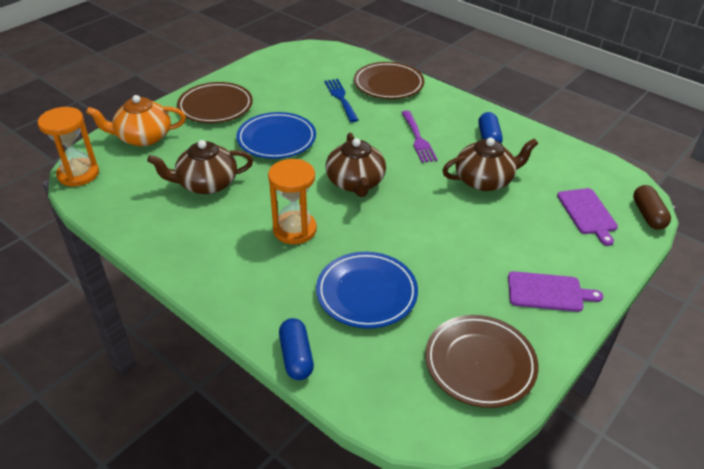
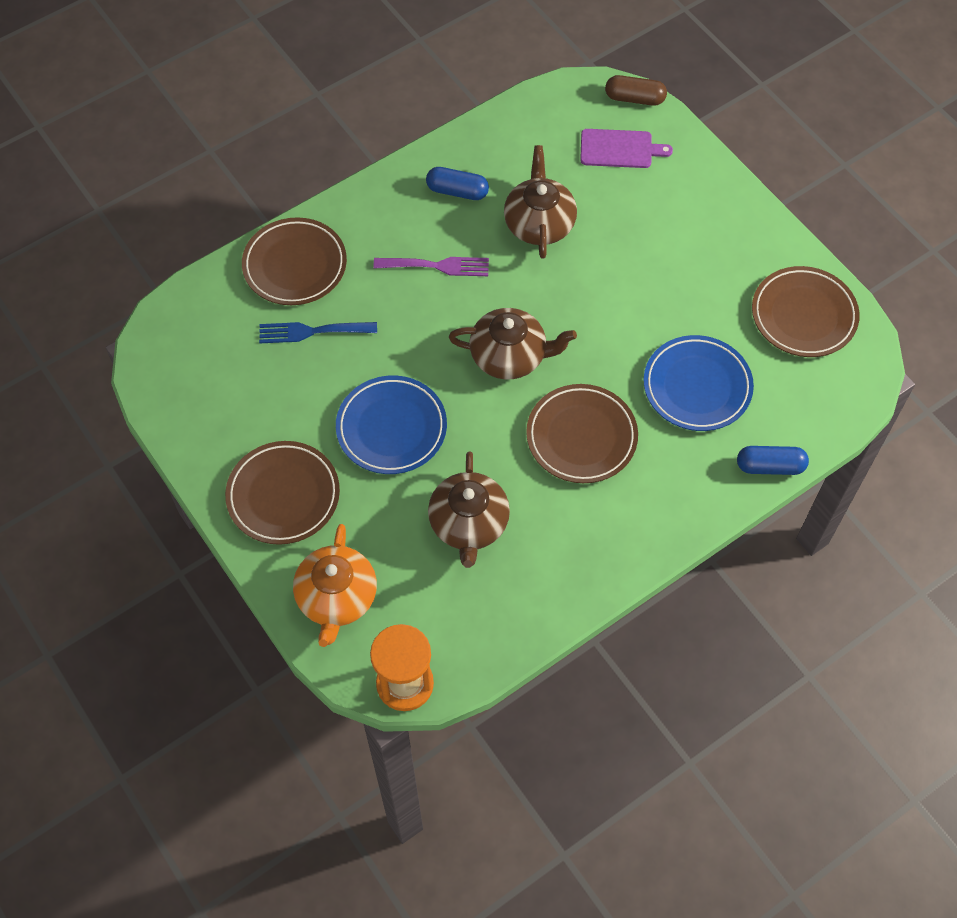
camera: 75 degrees left, 20 degrees up
(294, 229) = (581, 437): orange hourglass -> brown plate
(548, 292) = (726, 229): purple cutting board -> none

